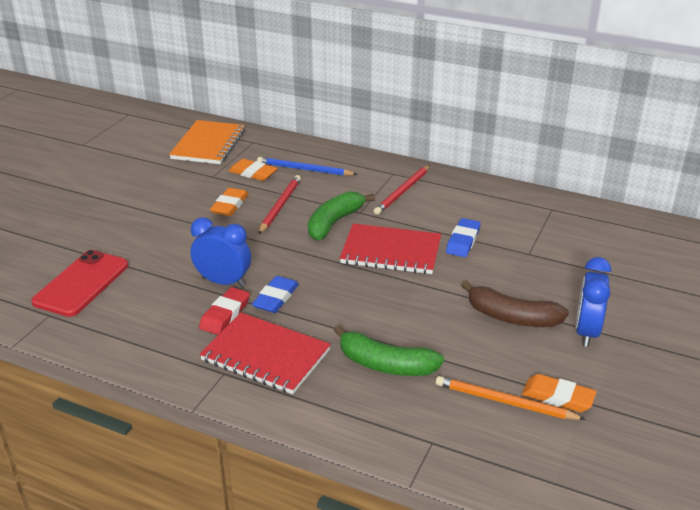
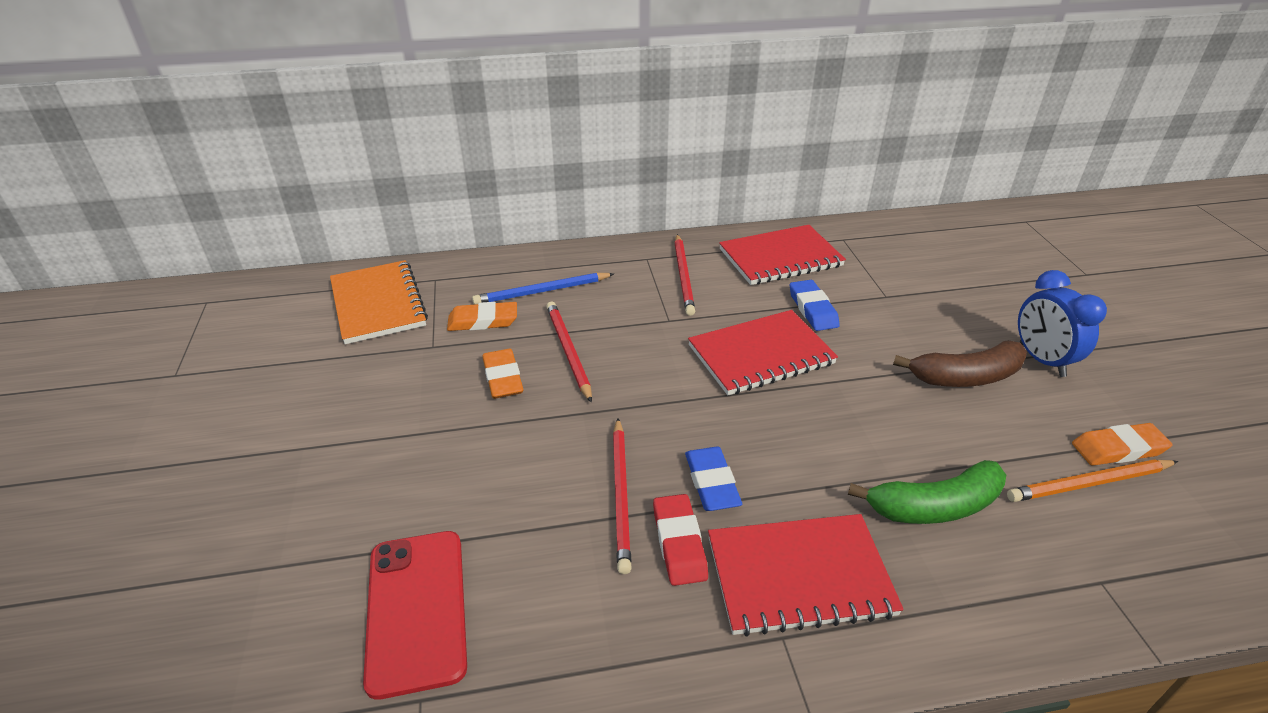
camera: 35 degrees left, 5 degrees up
(223, 282) = (621, 494): blue clock -> red pencil
(334, 222) = (657, 346): green banana -> none
(485, 204) = (780, 258): none -> red notebook

